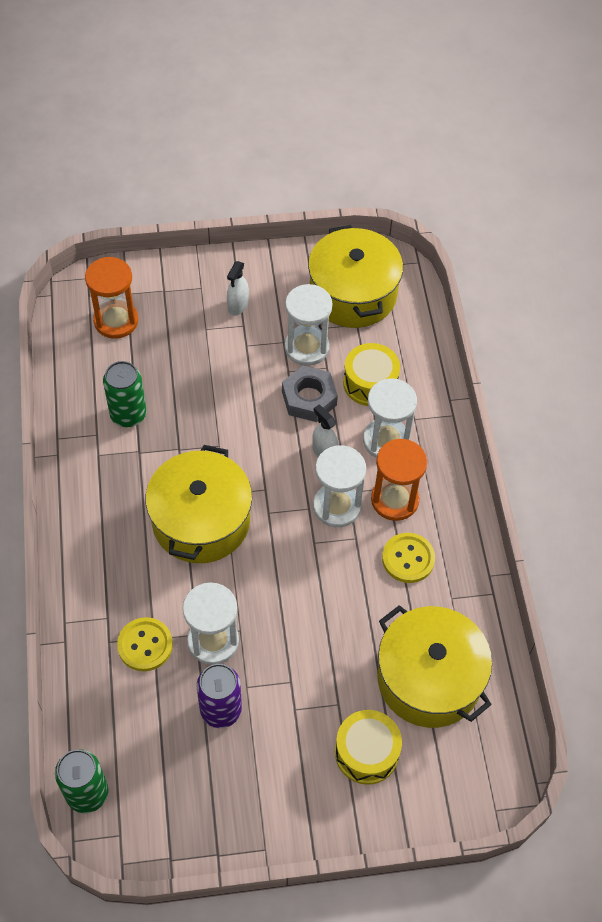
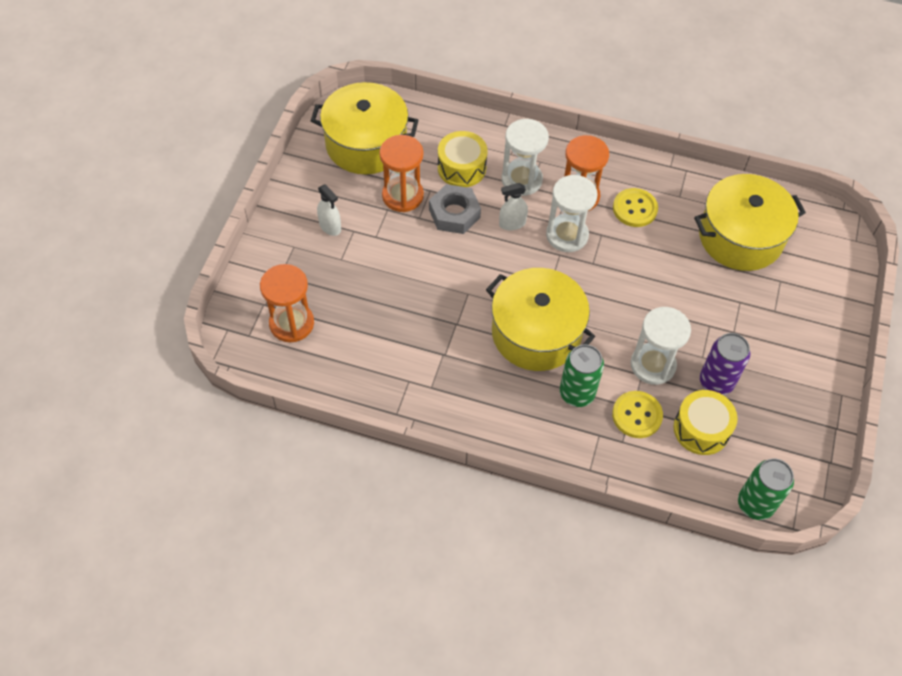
camera: 65 degrees left, 0 degrees up
(128, 415) = (401, 349): green can -> green can (577, 393)
(306, 347) = (402, 196): white hourglass -> orange hourglass
(366, 752) = (786, 299): yellow drum -> yellow drum (701, 429)

